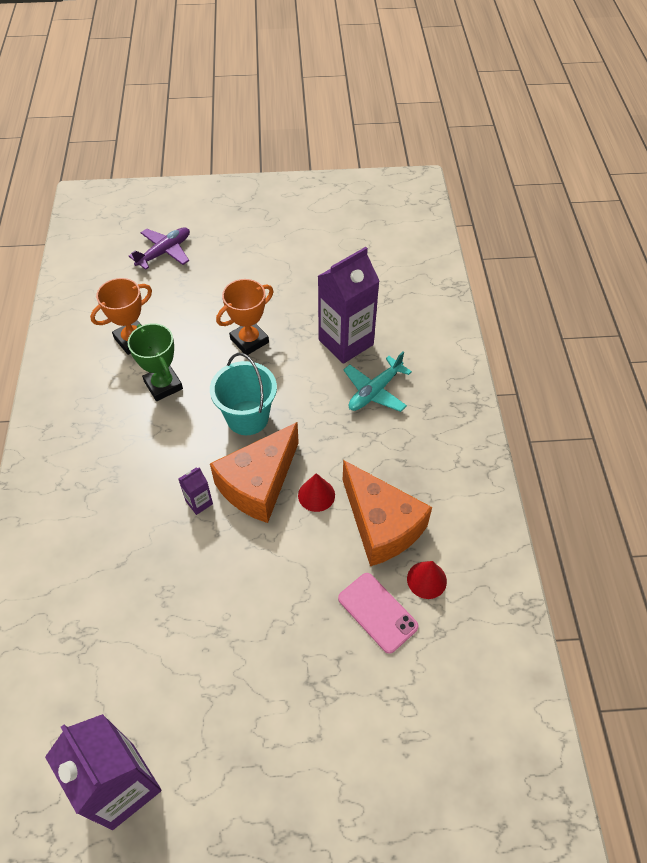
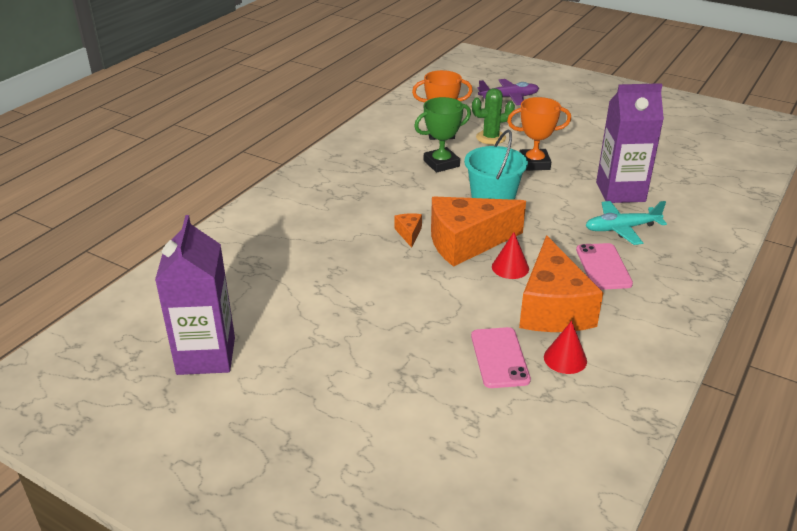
camera: 35 degrees right, 20 degrees down
(163, 385) = (441, 163): green trophy -> green trophy turned 60 degrees clockwise
(186, 322) = (491, 138): none -> green cactus
(199, 502) = (409, 233): purple carton -> orange cheese
(389, 449) = (603, 267): none -> pink phone

